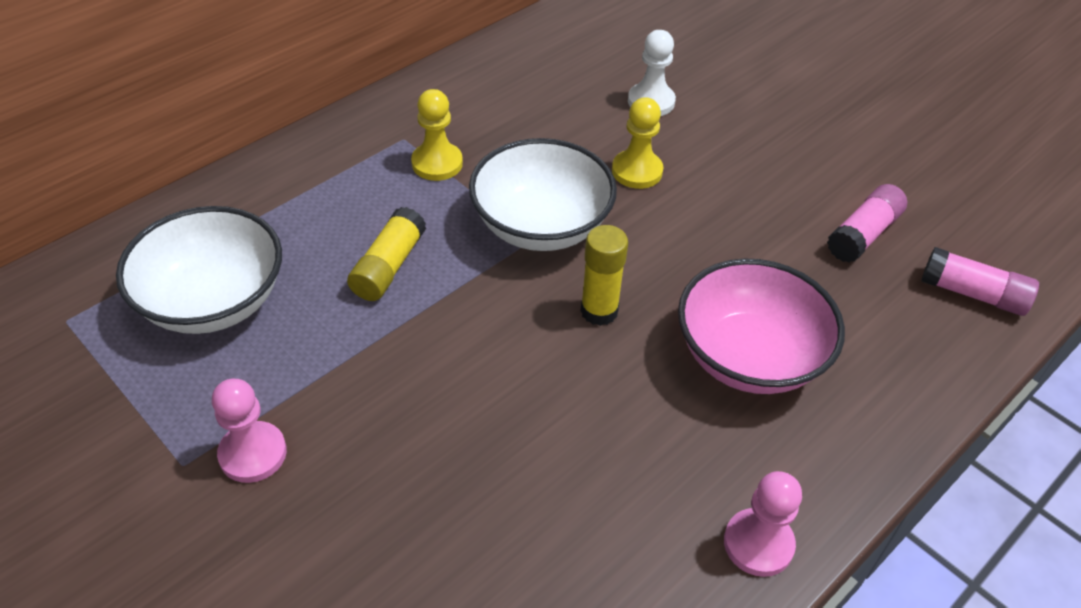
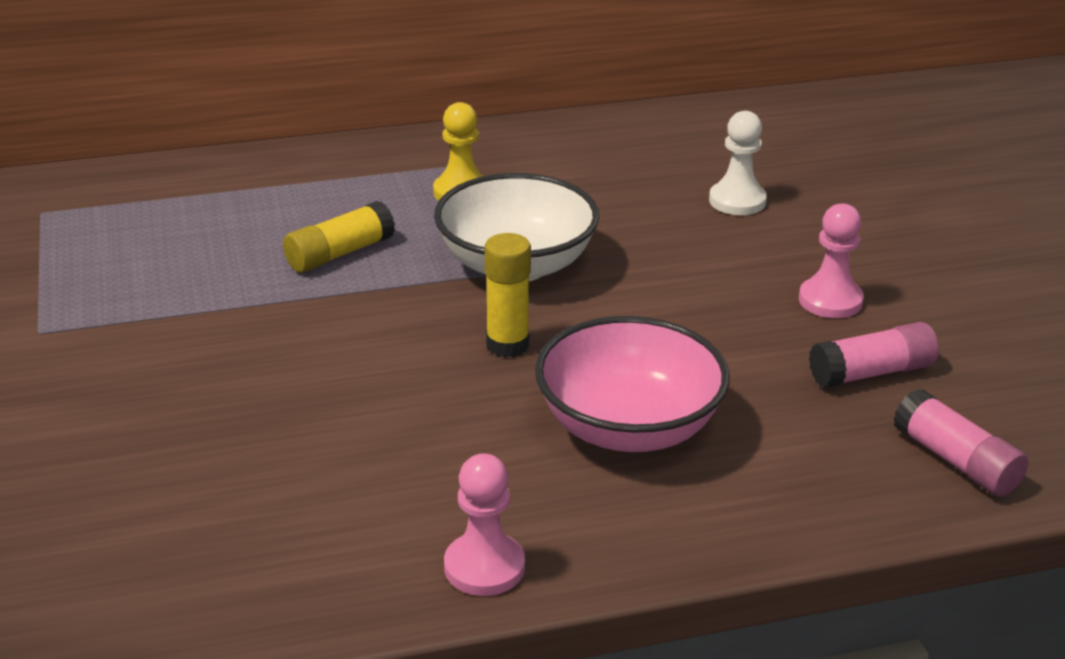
camera: 30 degrees right, 15 degrees down
(213, 301) = (166, 233): white bowl -> none
(253, 454) = (98, 343): pink pawn -> pink pawn (830, 300)
(637, 171) = (662, 251): yellow pawn -> none

